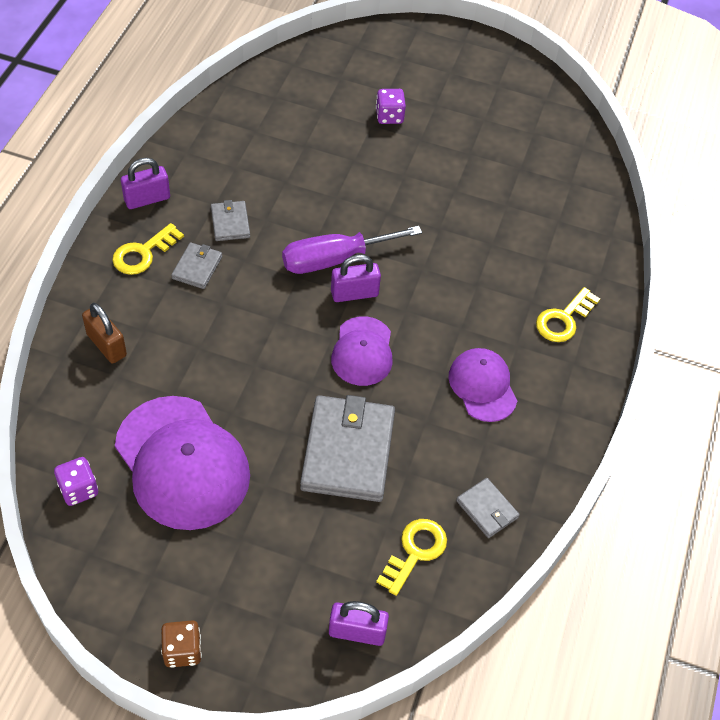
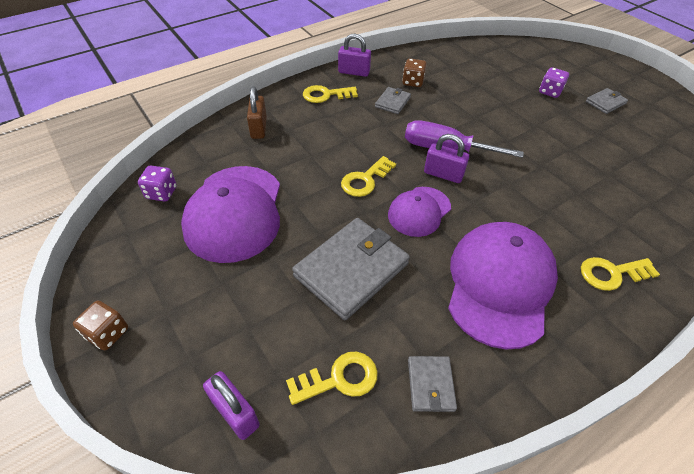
camera: 40 degrees right, 5 degrees down
(197, 267) = (350, 115): grey wallet -> grey wallet (605, 102)
(230, 179) = (413, 82): none -> brown dice
(282, 345) = (365, 180): none -> yellow key
(482, 386) = (499, 284): purple cap -> purple cap, size x1.76

